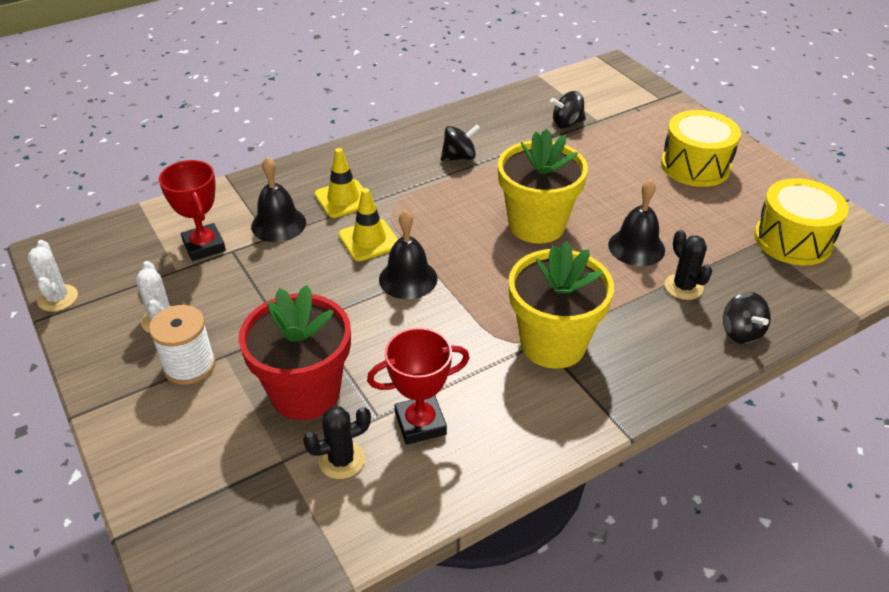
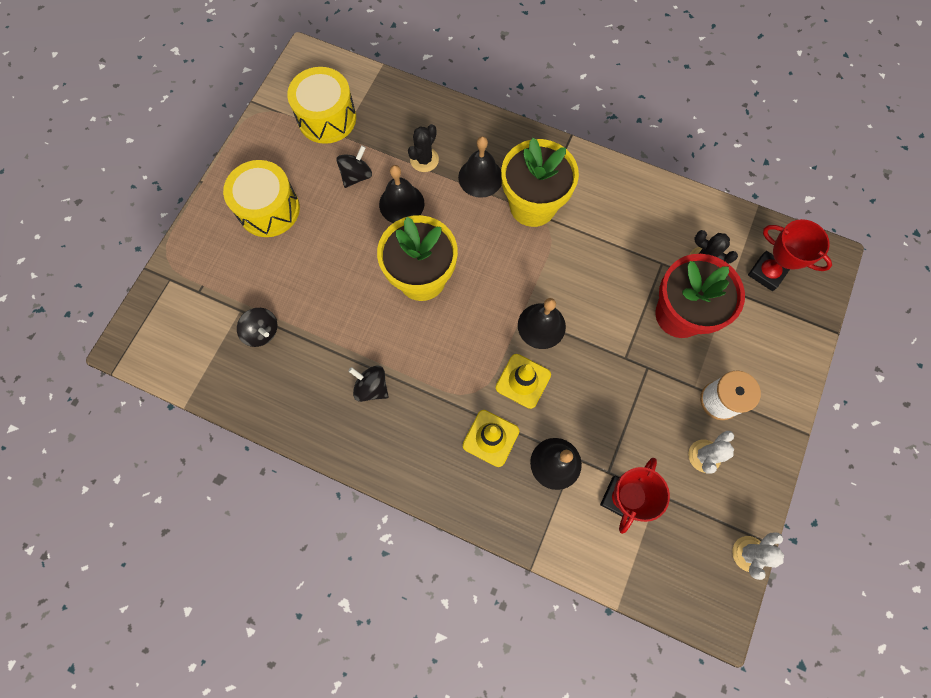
camera: 125 degrees left, 30 degrees up
(420, 423) = (647, 238): red trophy -> red trophy (767, 273)
(626, 320) = (480, 177): none -> black bell
(741, 332) = (445, 115): black spinning top -> black spinning top (356, 175)

